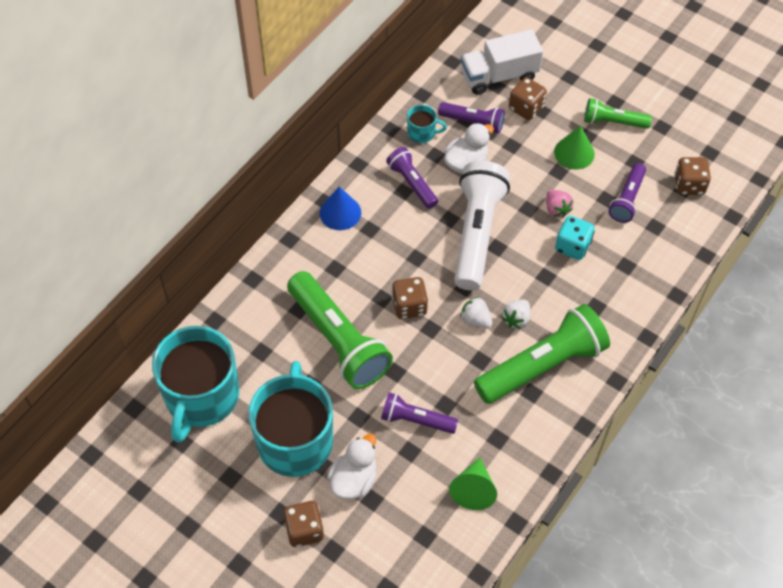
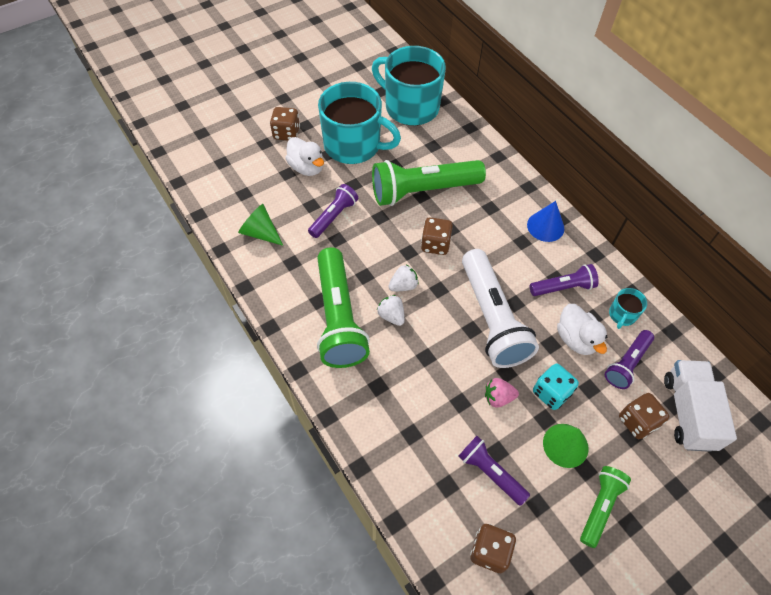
camera: 110 degrees right, 0 degrees up
(476, 233) = (492, 318): white flashlight -> white flashlight turned 45 degrees clockwise
(572, 246) = (450, 393): turquoise dice -> turquoise dice (551, 393)

